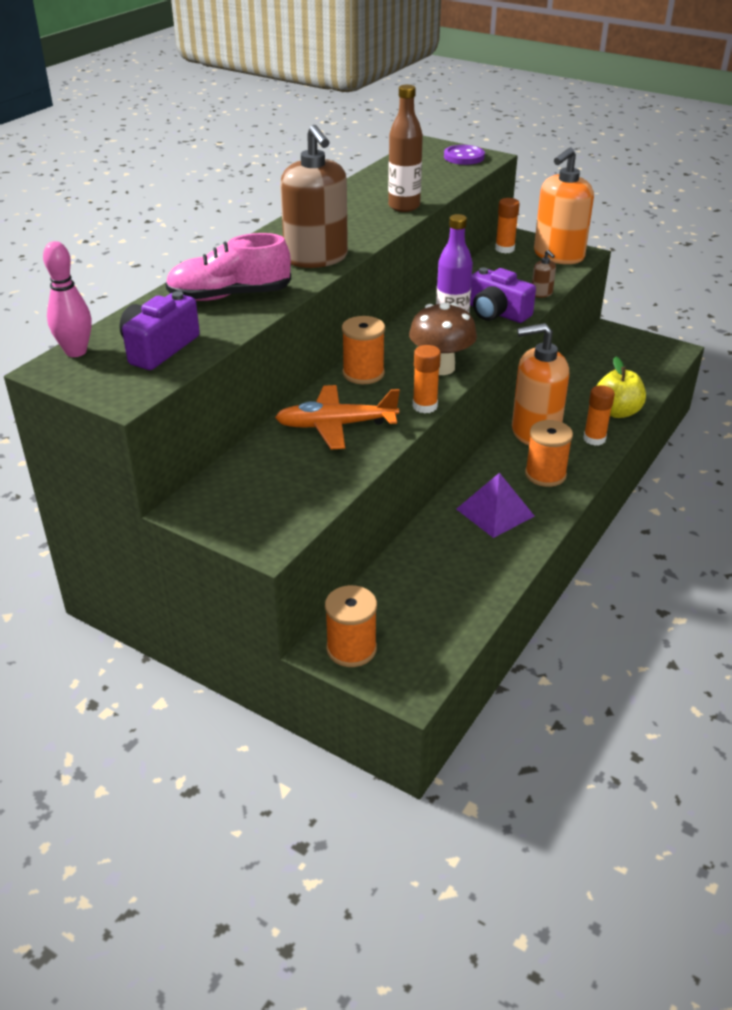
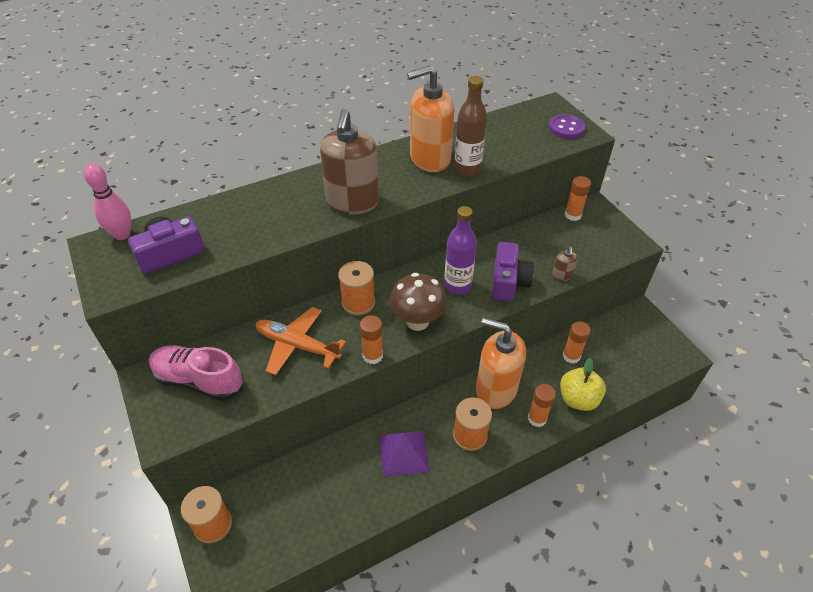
camera: 30 degrees right, 10 degrees up
(229, 296) = (260, 219): pink shoe -> pink shoe (199, 380)
(497, 313) = (508, 282): purple camera -> purple camera turned 150 degrees counterclockwise
(558, 255) = (611, 239): orange soap dispenser -> orange soap dispenser (429, 159)
(580, 383) = (571, 356): none -> orange glue stick

